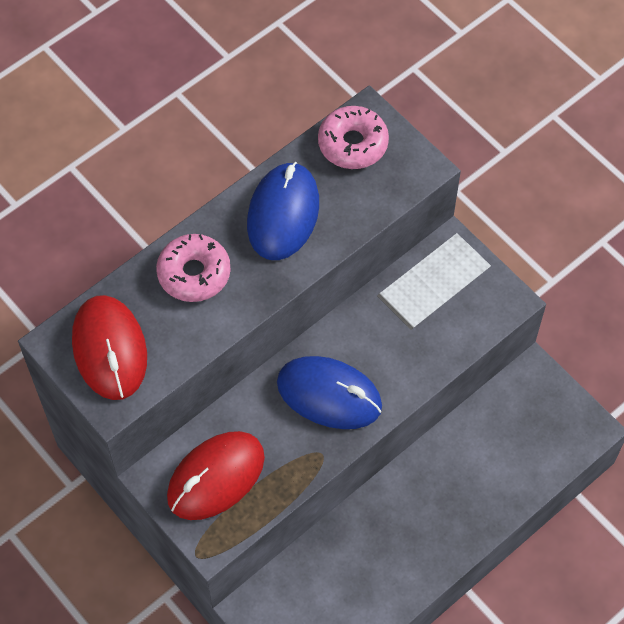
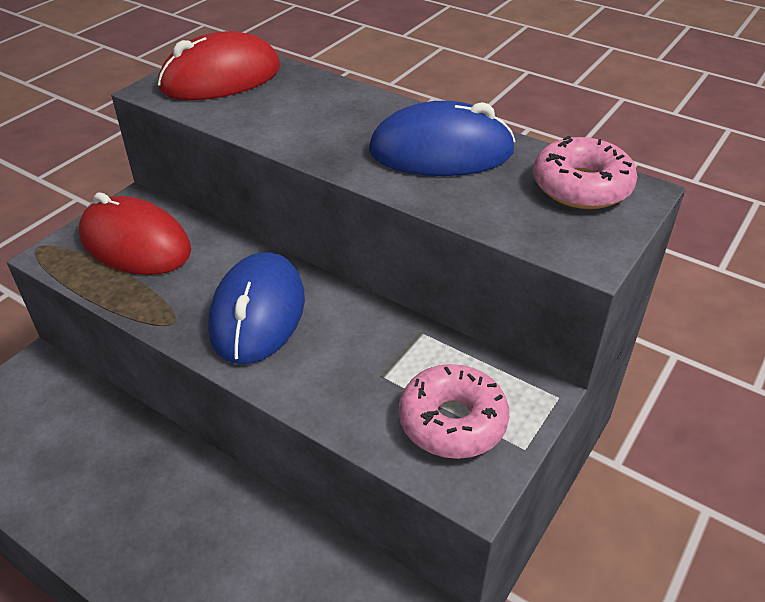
camera: 75 degrees right, 20 degrees down
(194, 273) = (331, 108): pink donut -> pink donut (452, 421)

